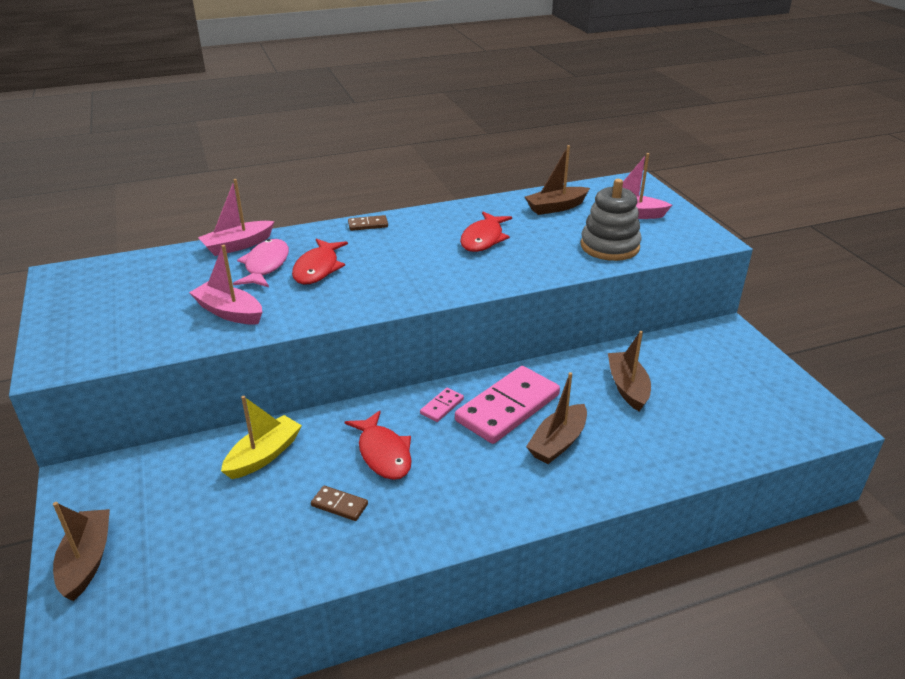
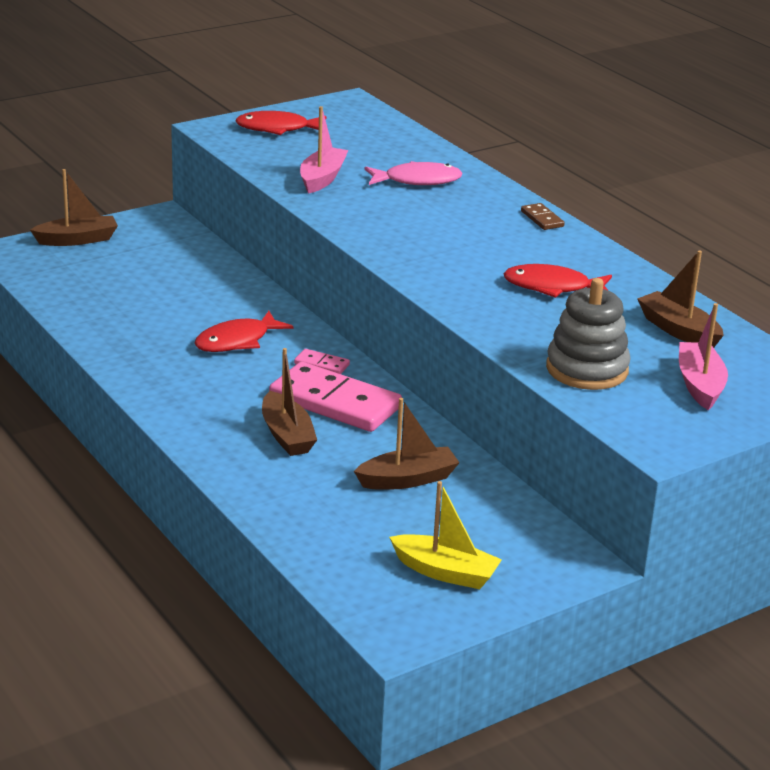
camera: 75 degrees right, 5 degrees down
(238, 245) = (450, 162): pink boat -> none
(264, 455) = (215, 285): yellow boat -> yellow boat (445, 572)
(318, 269) = (425, 205): red fish -> red fish (277, 129)
(339, 505) = (162, 329): brown domino -> none
(558, 442) = (287, 435): brown boat -> brown boat turned 135 degrees counterclockwise

